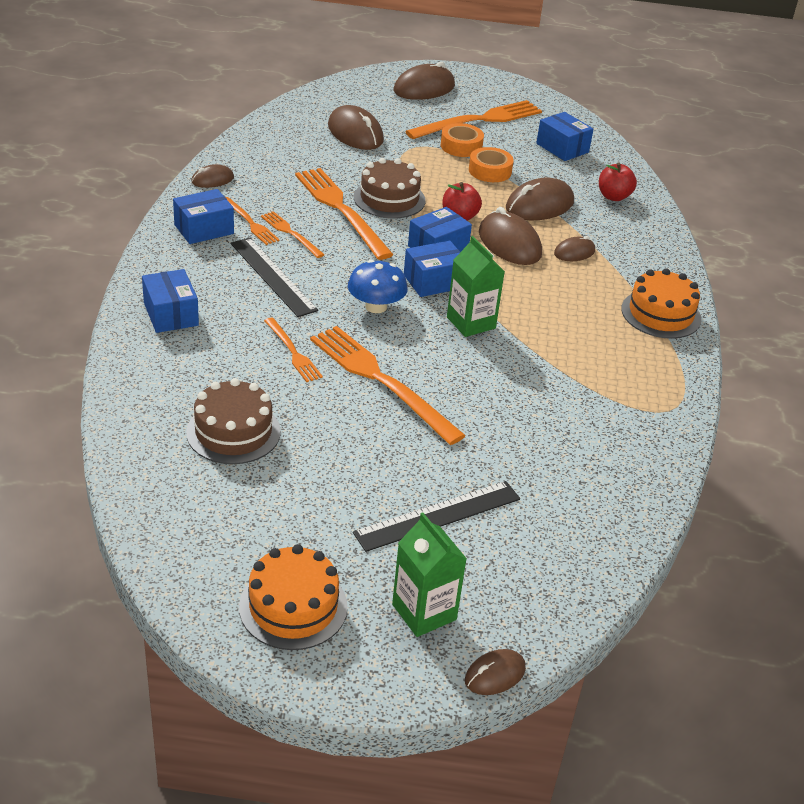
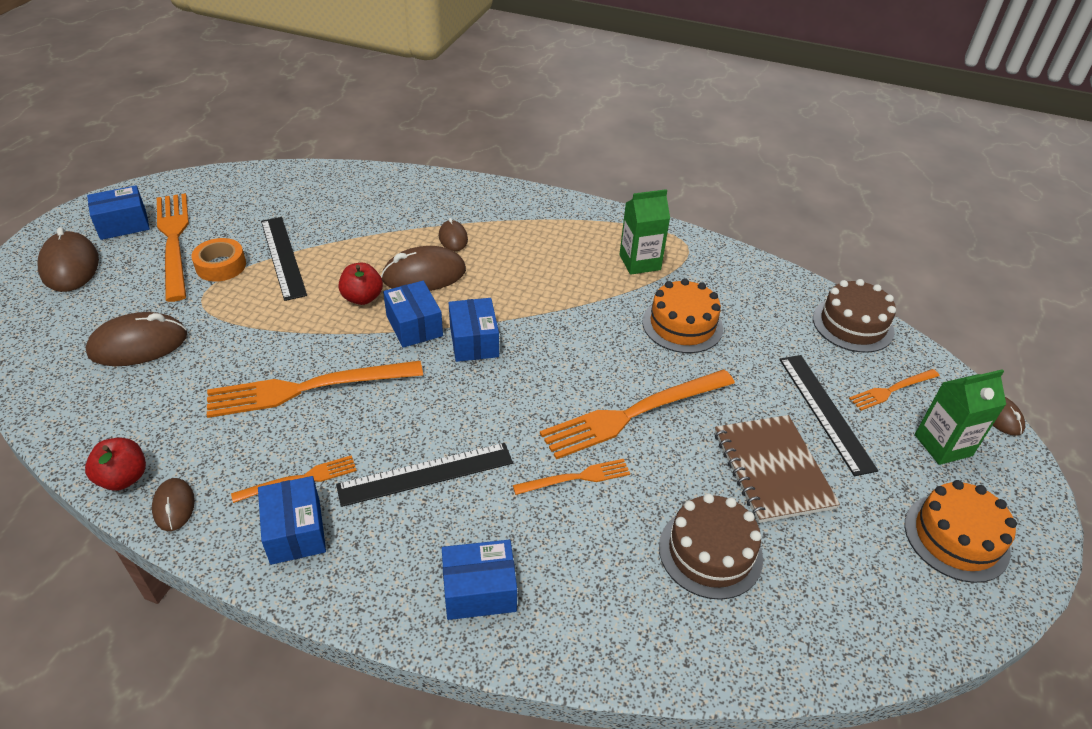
camera: 75 degrees left, 5 degrees up
(290, 233) = (340, 443): orange fork -> orange fork (892, 390)
(341, 473) = (772, 470): none -> brown notebook
(376, 306) = (507, 394): blue mushroom -> none
(389, 199) = (302, 343): brown cake -> brown cake (853, 324)
(471, 323) = (549, 330): green carton -> green carton (640, 262)
(490, 171) = (283, 257): orange tape -> black ruler
(539, 205) = (364, 240): brown mouse -> none
(562, 148) = (265, 199): blue box -> blue box (123, 224)
(614, 196) = (369, 192): red apple -> red apple (123, 478)
(661, 314) = (559, 215): orange cake -> orange cake (682, 325)

